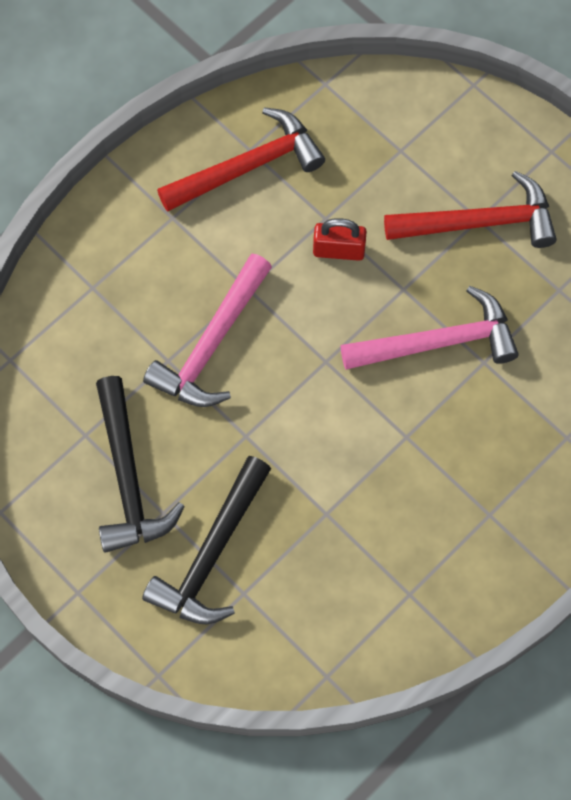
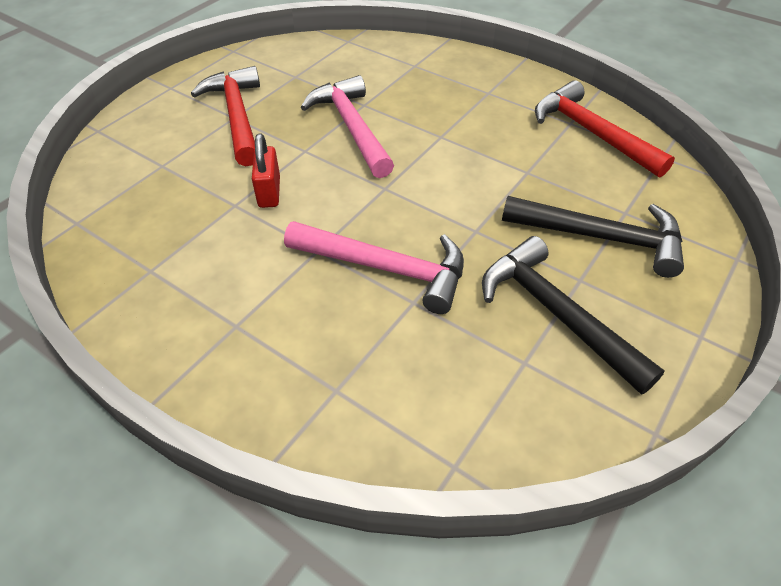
camera: 100 degrees left, 20 degrees down
(128, 477) = (556, 314): black hammer -> black hammer turned 105 degrees counterclockwise
(247, 167) = (172, 269): red hammer -> red hammer (592, 133)

